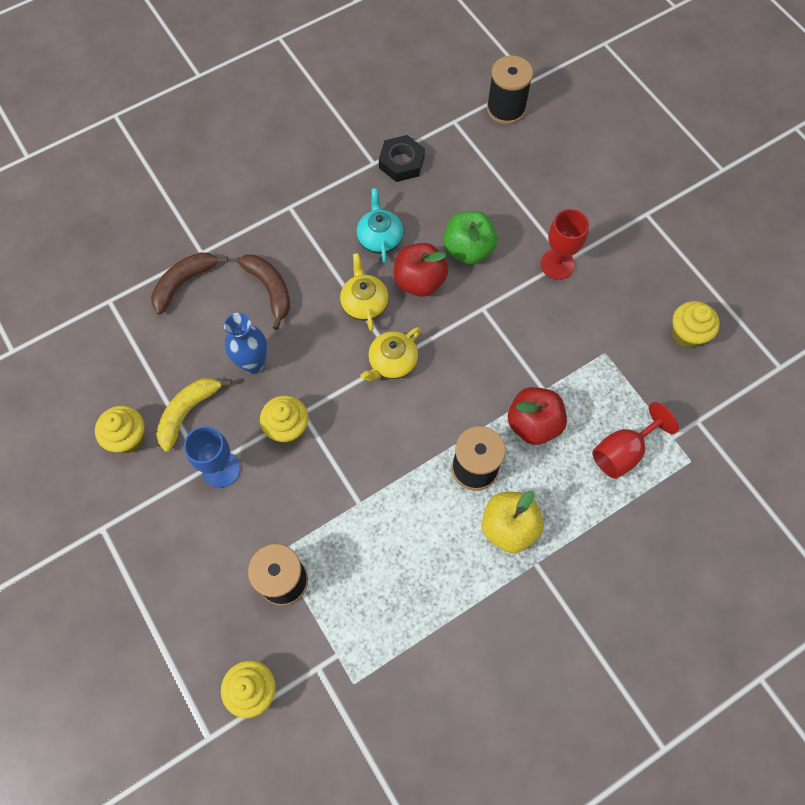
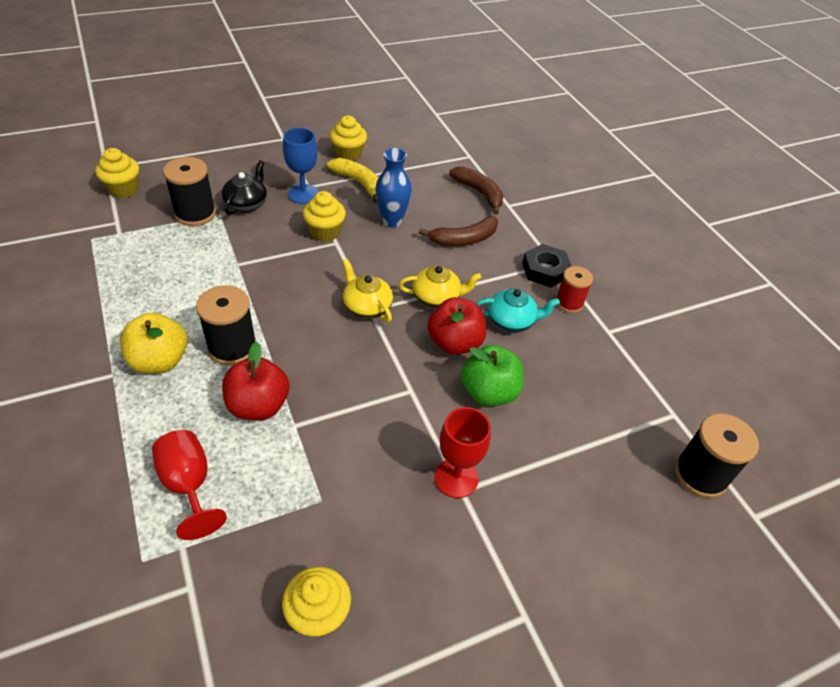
camera: 95 degrees right, 20 degrees down
(253, 528) = (247, 204): none -> black teapot
(344, 193) = (569, 303): none -> red spool
(401, 162) = (610, 355): black nut -> black nut (545, 270)

